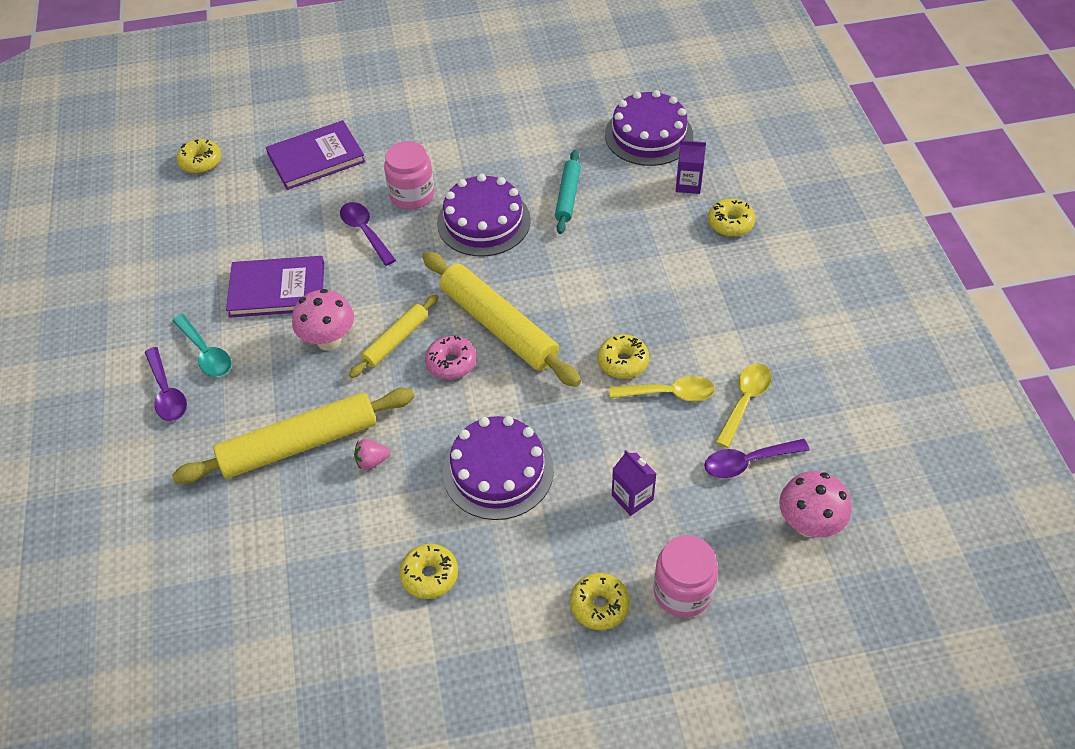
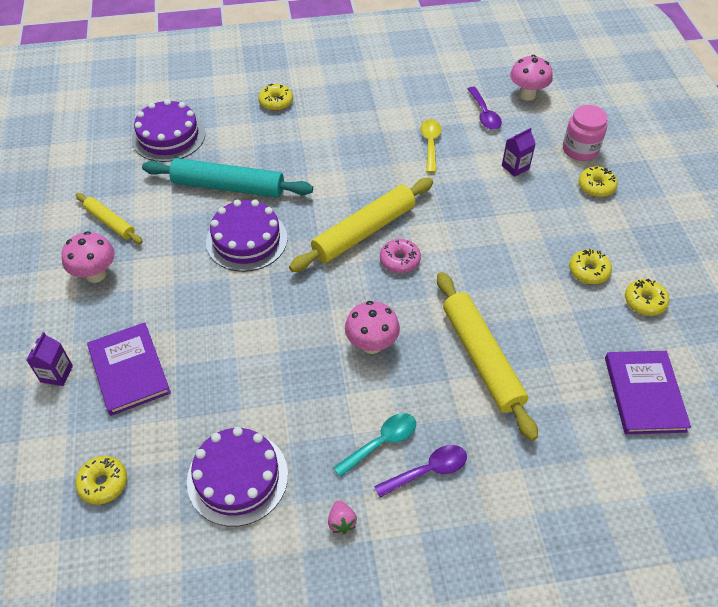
camera: 90 degrees left, 0 degrees up
(277, 289) = (307, 390): purple book -> purple book (644, 394)
(365, 232) = (243, 324): purple spoon -> none
(372, 461) = (495, 308): pink strawberry -> pink strawberry (341, 522)
(396, 341) = (375, 297): yellow rolling pin -> yellow rolling pin (110, 222)
(412, 195) = (202, 290): pink jar -> none
(435, 115) = (96, 274): none -> pink mushroom
(498, 471) = (499, 234): purple cake -> purple cake (237, 477)
(568, 196) = (228, 187): turquoise rolling pin -> turquoise rolling pin, size x1.81
(623, 362) = (402, 165): yellow donut -> yellow donut (644, 302)
(688, 184) = (231, 119): purple carton -> purple carton (56, 374)
(745, 401) = (437, 111): yellow spoon -> none

